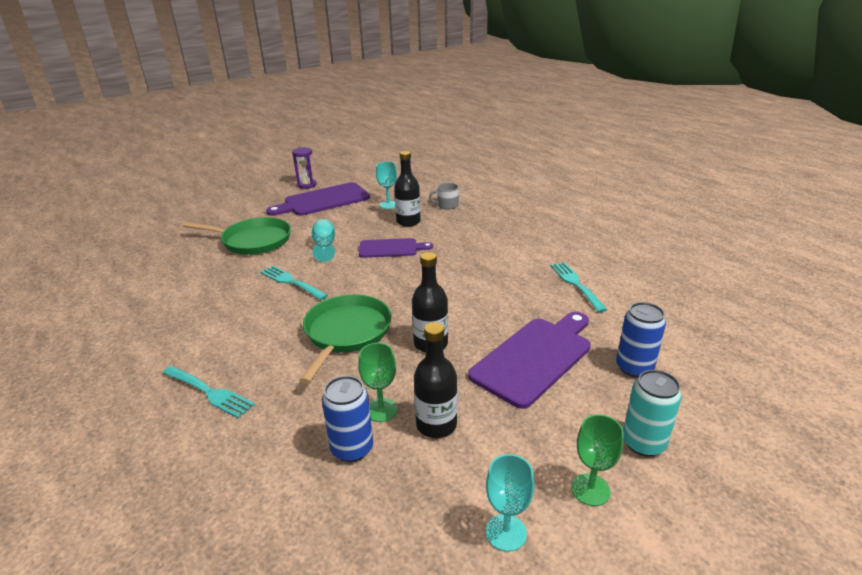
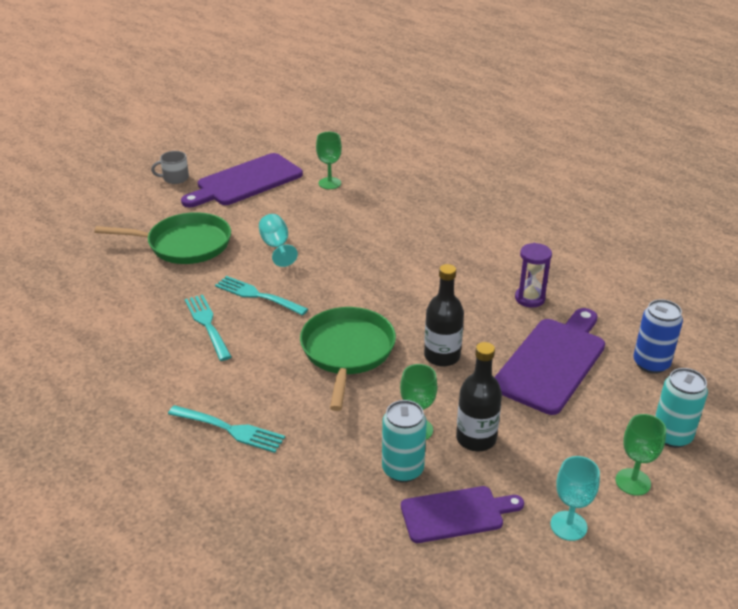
camera: 10 degrees left, 5 degrees up
(307, 185) = (214, 159): purple hourglass -> purple hourglass (529, 298)
(352, 448) = (402, 469): blue can -> turquoise can
(388, 205) = (329, 183): turquoise goblet -> green goblet
(391, 248) = (356, 244): purple cutting board -> purple cutting board (456, 514)
(408, 222) = (363, 206): black bottle -> none
(447, 205) = (401, 180): grey mug -> grey mug (175, 178)
(576, 284) = (574, 275): turquoise fork -> turquoise fork (207, 324)

